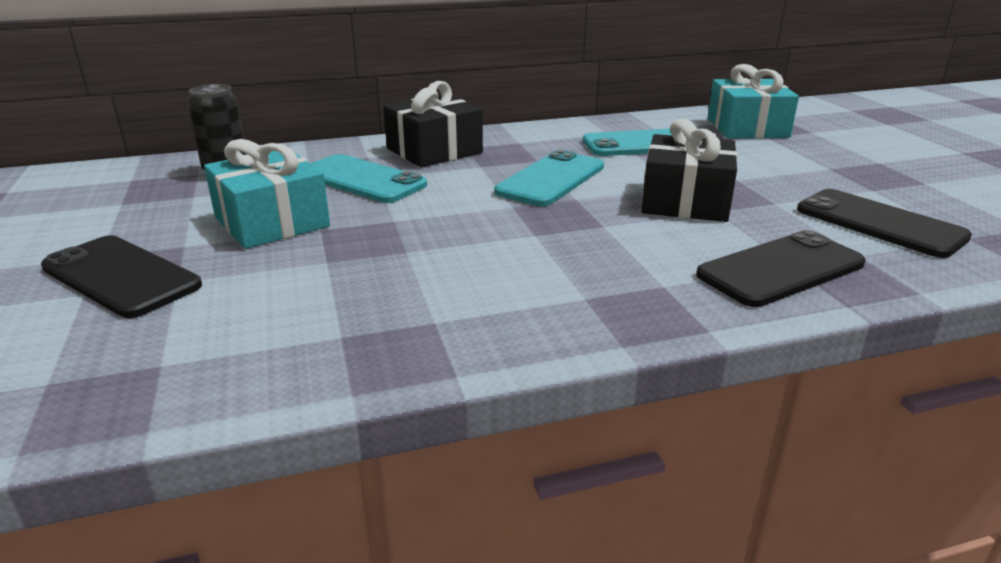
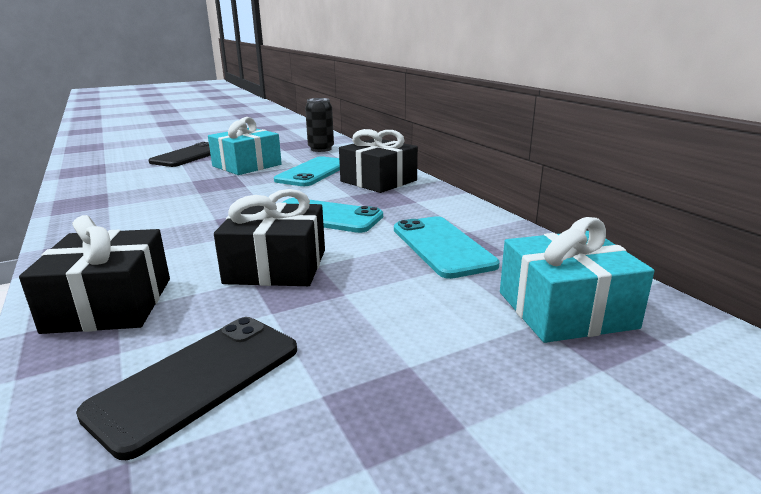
camera: 80 degrees right, 5 degrees down
(781, 269) = (110, 304): black phone -> black gift

